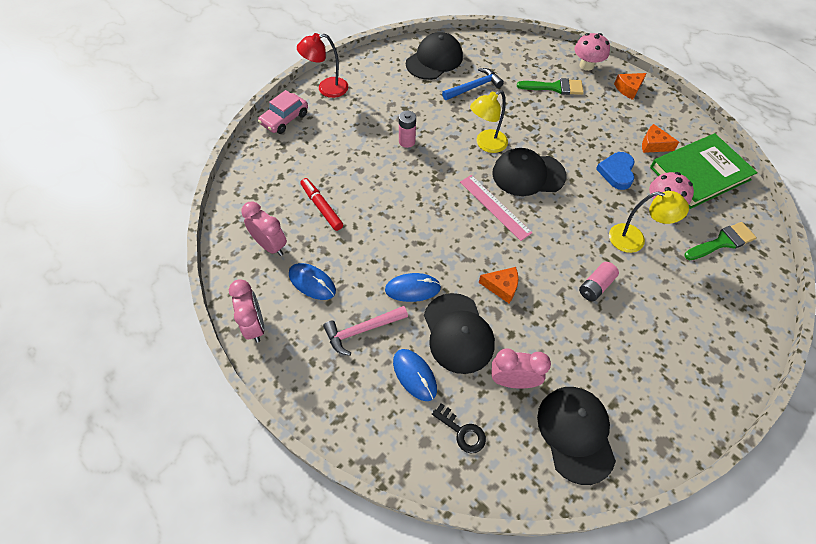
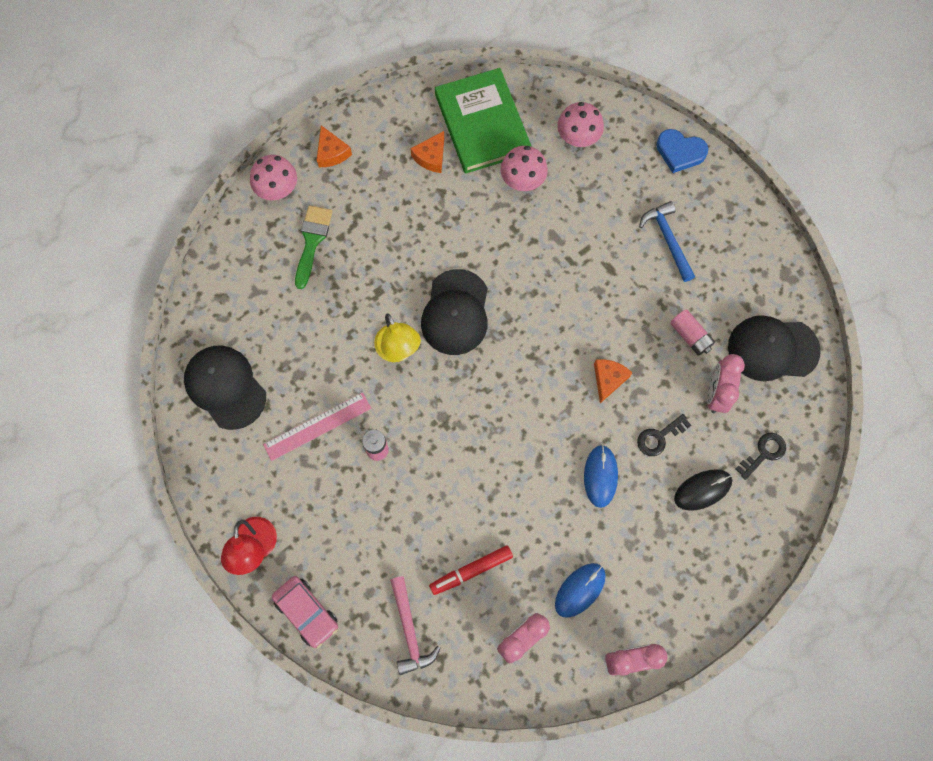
camera: 80 degrees left, 15 degrees up
(362, 330) = (646, 538): pink hammer -> pink hammer (409, 630)
(414, 375) = (702, 490): blue mouse -> black mouse
(458, 333) = (659, 437): black cap -> black key
(474, 87) = (291, 344): blue hammer -> blue hammer (667, 240)
(494, 207) = (499, 363): pink ruler -> pink ruler (317, 426)
(595, 286) = (618, 283): pink battery -> pink battery (690, 336)
(616, 172) = (467, 212): blue heart -> blue heart (680, 152)
(634, 239) = (564, 224): yellow lamp -> none
(722, 242) = (578, 138): green brush -> pink mushroom

